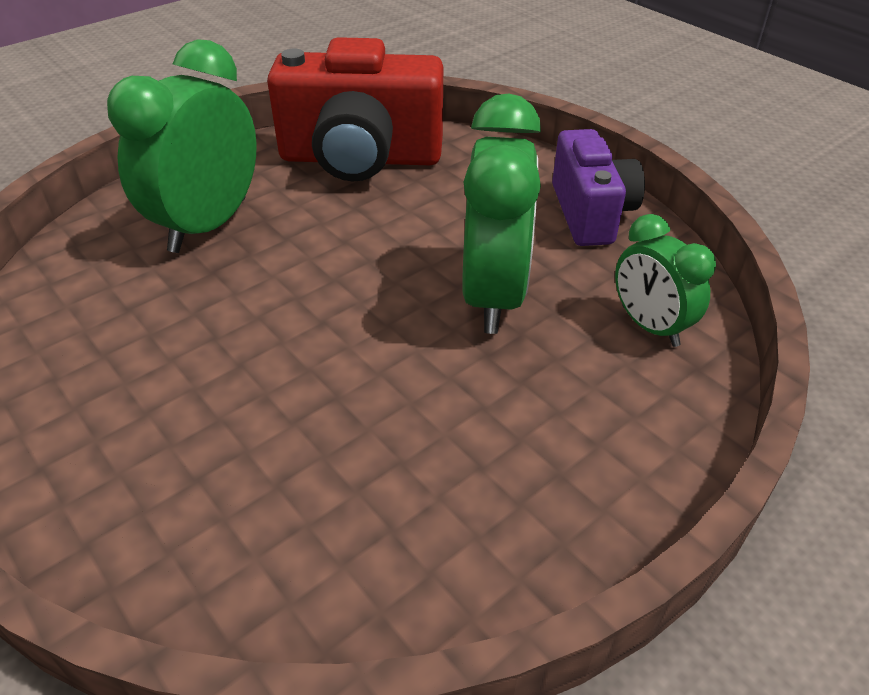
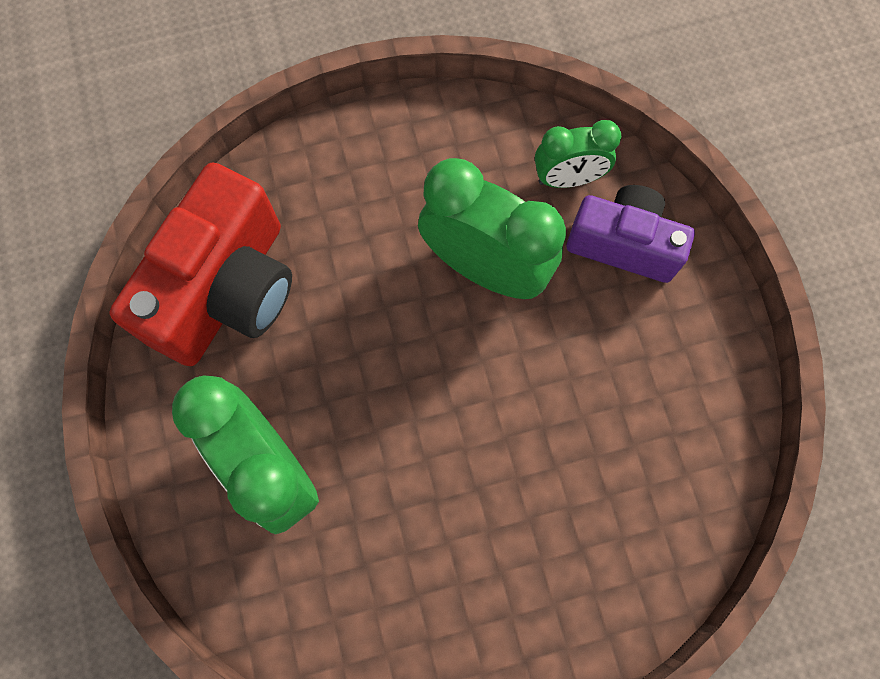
camera: 65 degrees left, 30 degrees up
(590, 213) = (417, 140): purple camera -> purple camera (623, 244)

